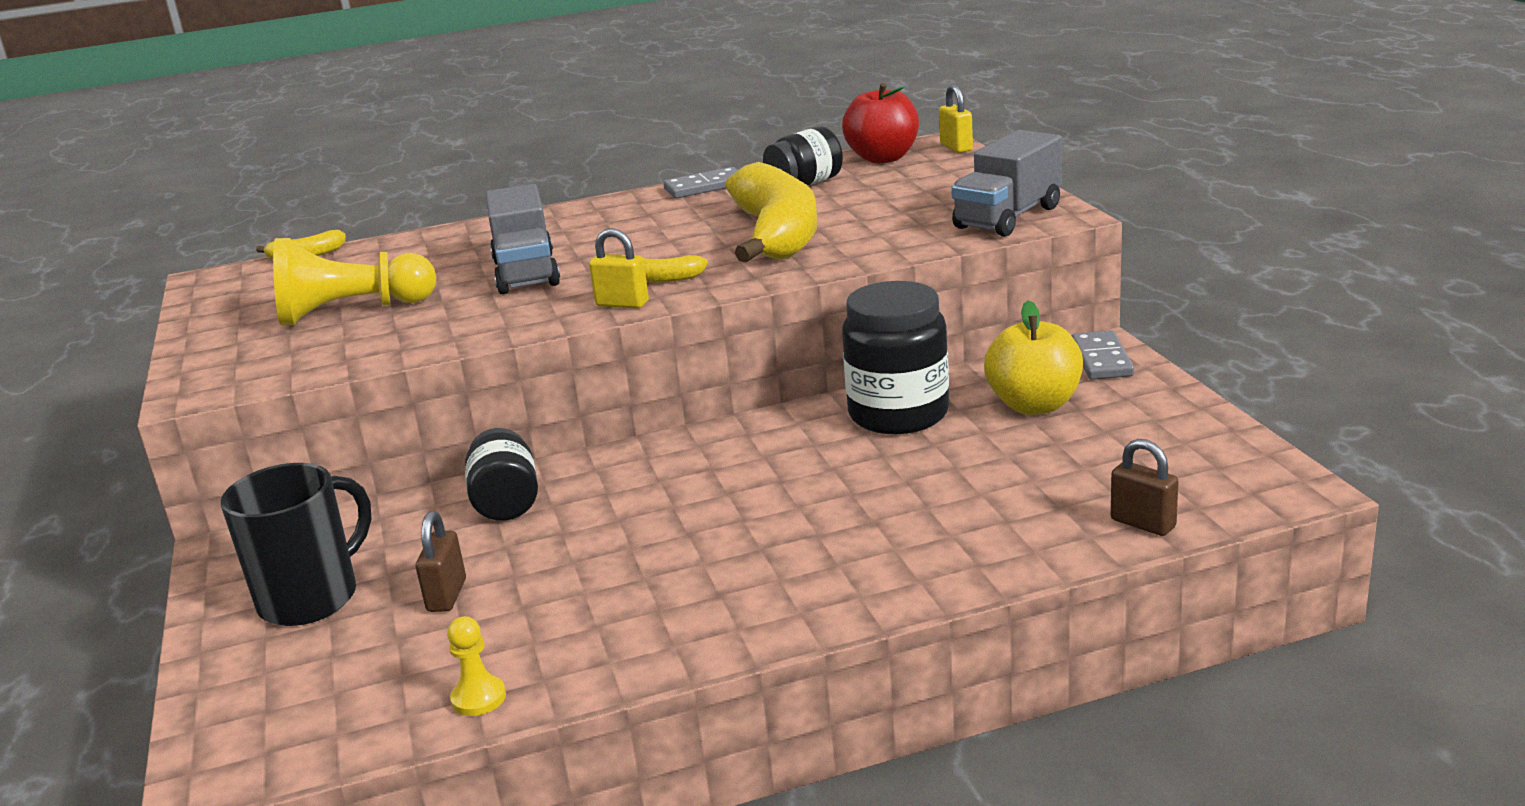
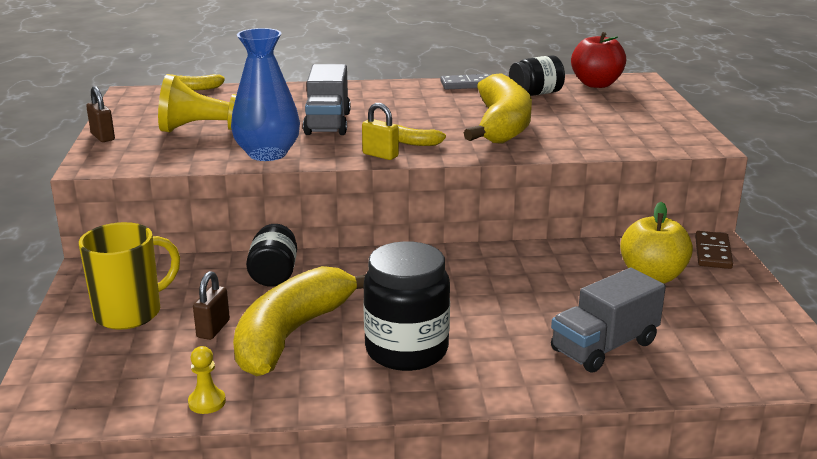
camera: 10 degrees right, 0 degrees up
(311, 598) = (130, 313): black mug -> yellow mug
(456, 330) = (267, 154): none -> blue vase
(565, 580) = (291, 334): none -> yellow banana
(898, 414) = (555, 264): black jar -> black jar (406, 350)
(956, 147) = (650, 85): yellow padlock -> none
(1008, 217) = (666, 140): grey truck -> grey truck (604, 346)
(1102, 359) = (713, 253): grey domino -> brown domino
(1143, 523) = (699, 377): brown padlock -> brown padlock (102, 137)

